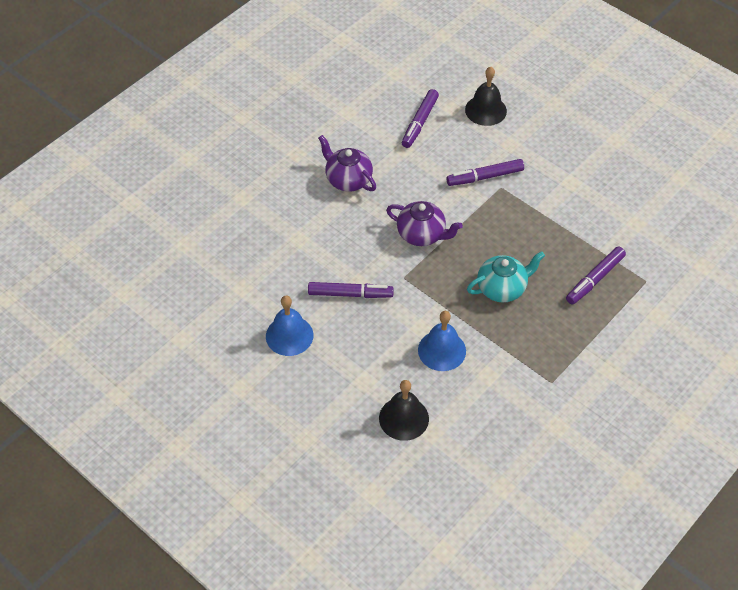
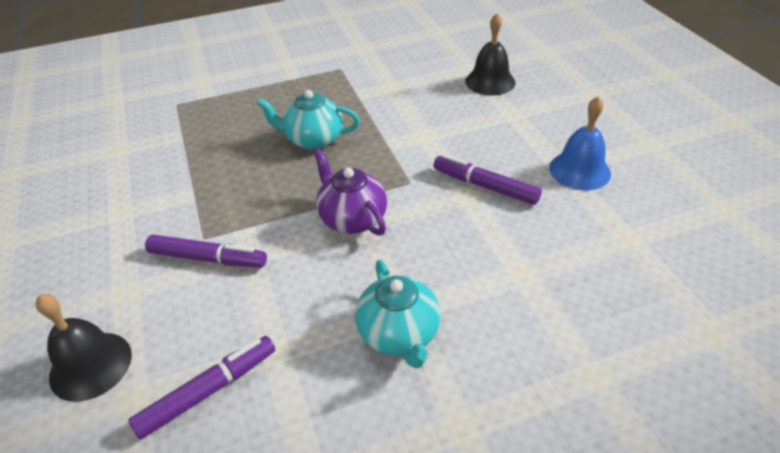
camera: 150 degrees left, 10 degrees down
(348, 179) = (399, 334): purple teapot -> turquoise teapot
(442, 350) = (418, 113): blue bell -> none
(595, 279) = (218, 119): purple marker -> none

